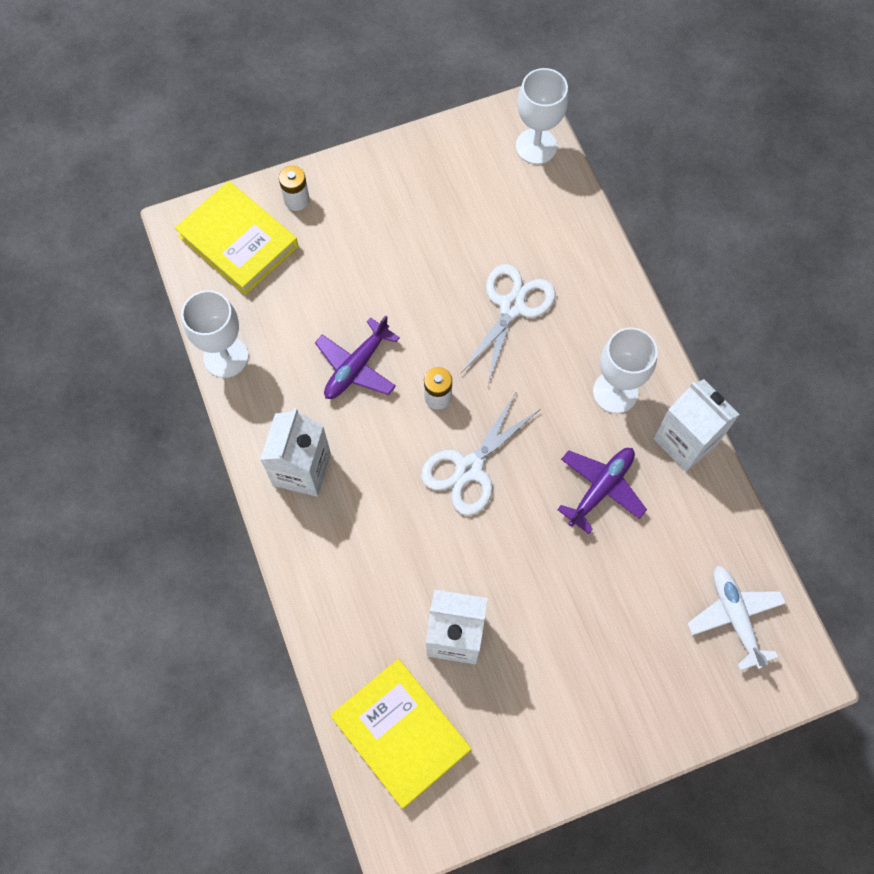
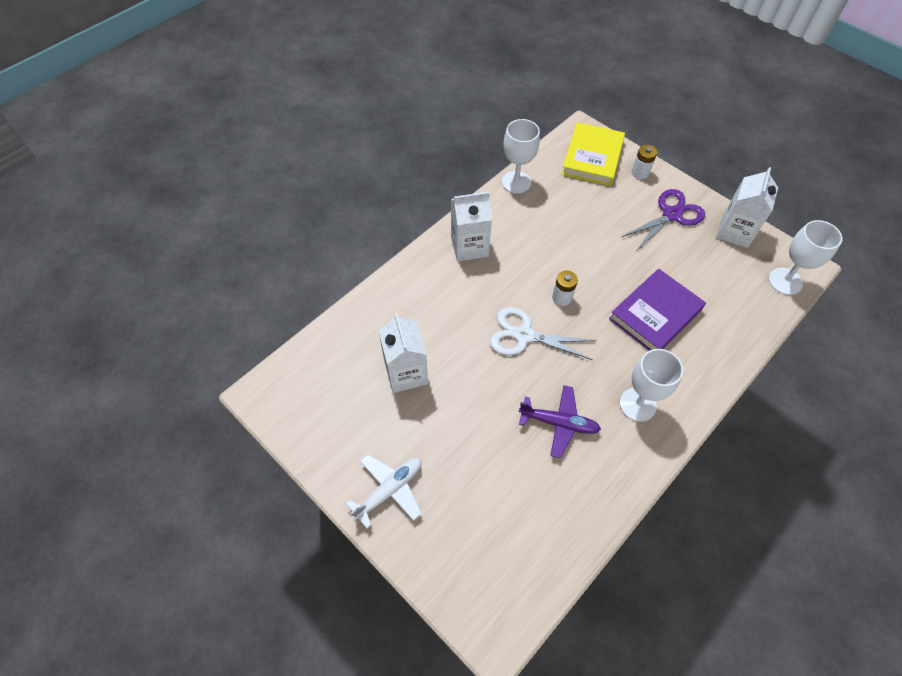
camera: 65 degrees right, 10 degrees down
(356, 367) = (553, 246): purple plane -> none
(382, 204) = (671, 214): none -> purple scissors
(401, 733) = (328, 367): yellow book -> none
(512, 307) = (655, 314): white scissors -> purple book
(685, 441) = (632, 468): white carton -> white carton (734, 231)
(734, 616) = (514, 560): white plane -> white plane (389, 490)

